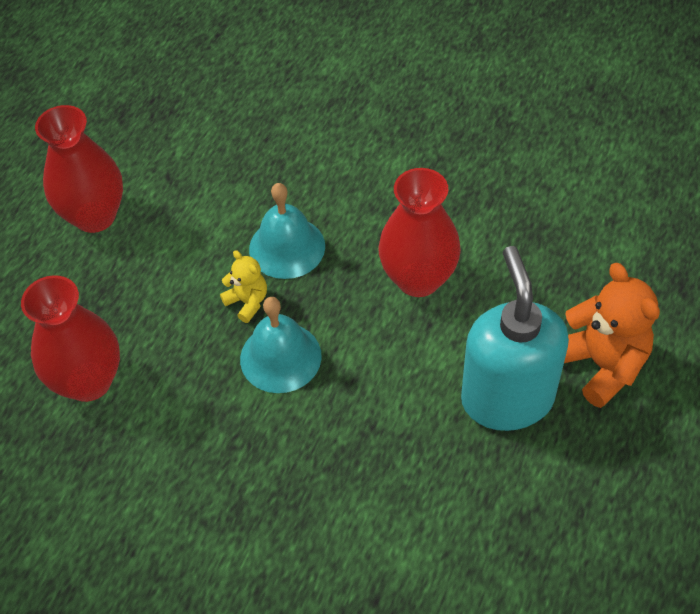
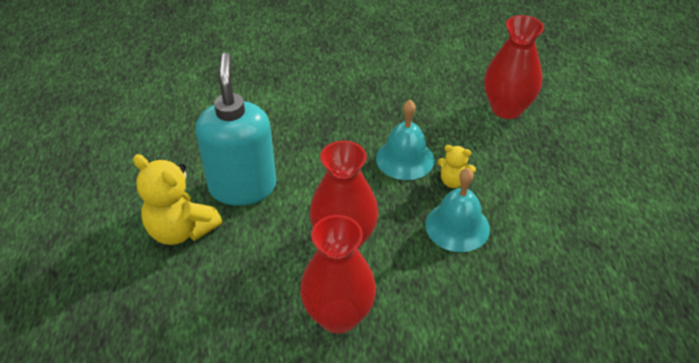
camera: 150 degrees right, 10 degrees down
(95, 216) = (613, 196): red vase -> red vase (338, 316)
(507, 398) = (242, 187): turquoise soap dispenser -> turquoise soap dispenser turned 150 degrees counterclockwise
(602, 364) = (181, 230): orange teddy bear -> yellow teddy bear

